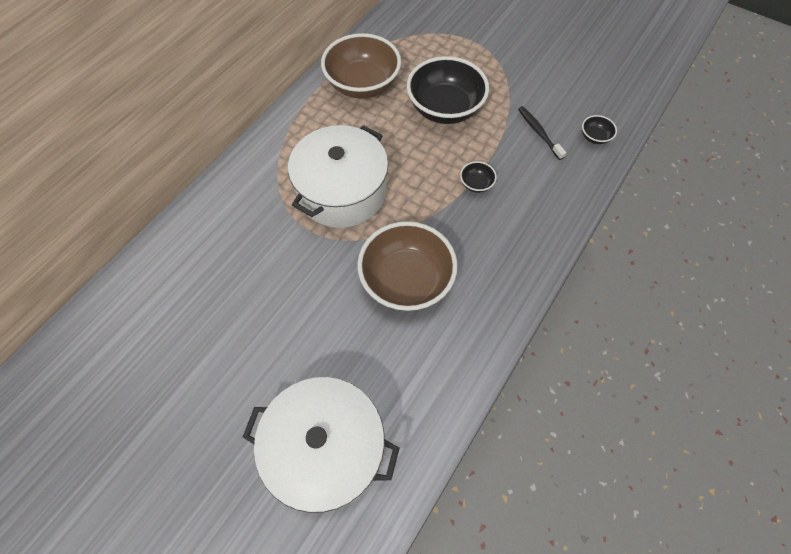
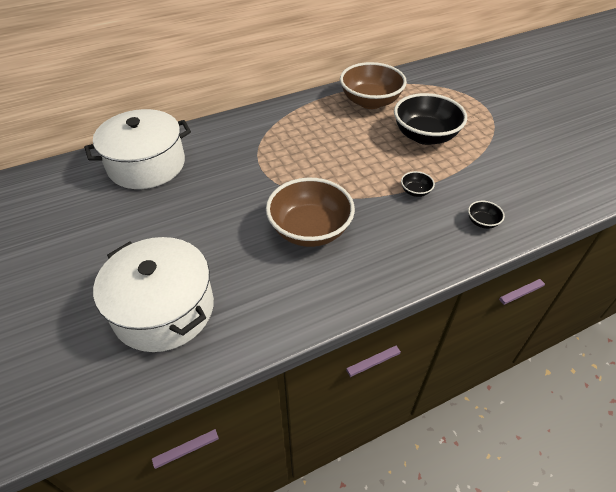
camera: 30 degrees right, 15 degrees down
(342, 192) = (305, 157): white pot -> white pot (146, 165)
(539, 132) = (497, 178): black toothbrush -> none
(594, 137) = (549, 199): black bowl -> black bowl (482, 222)

